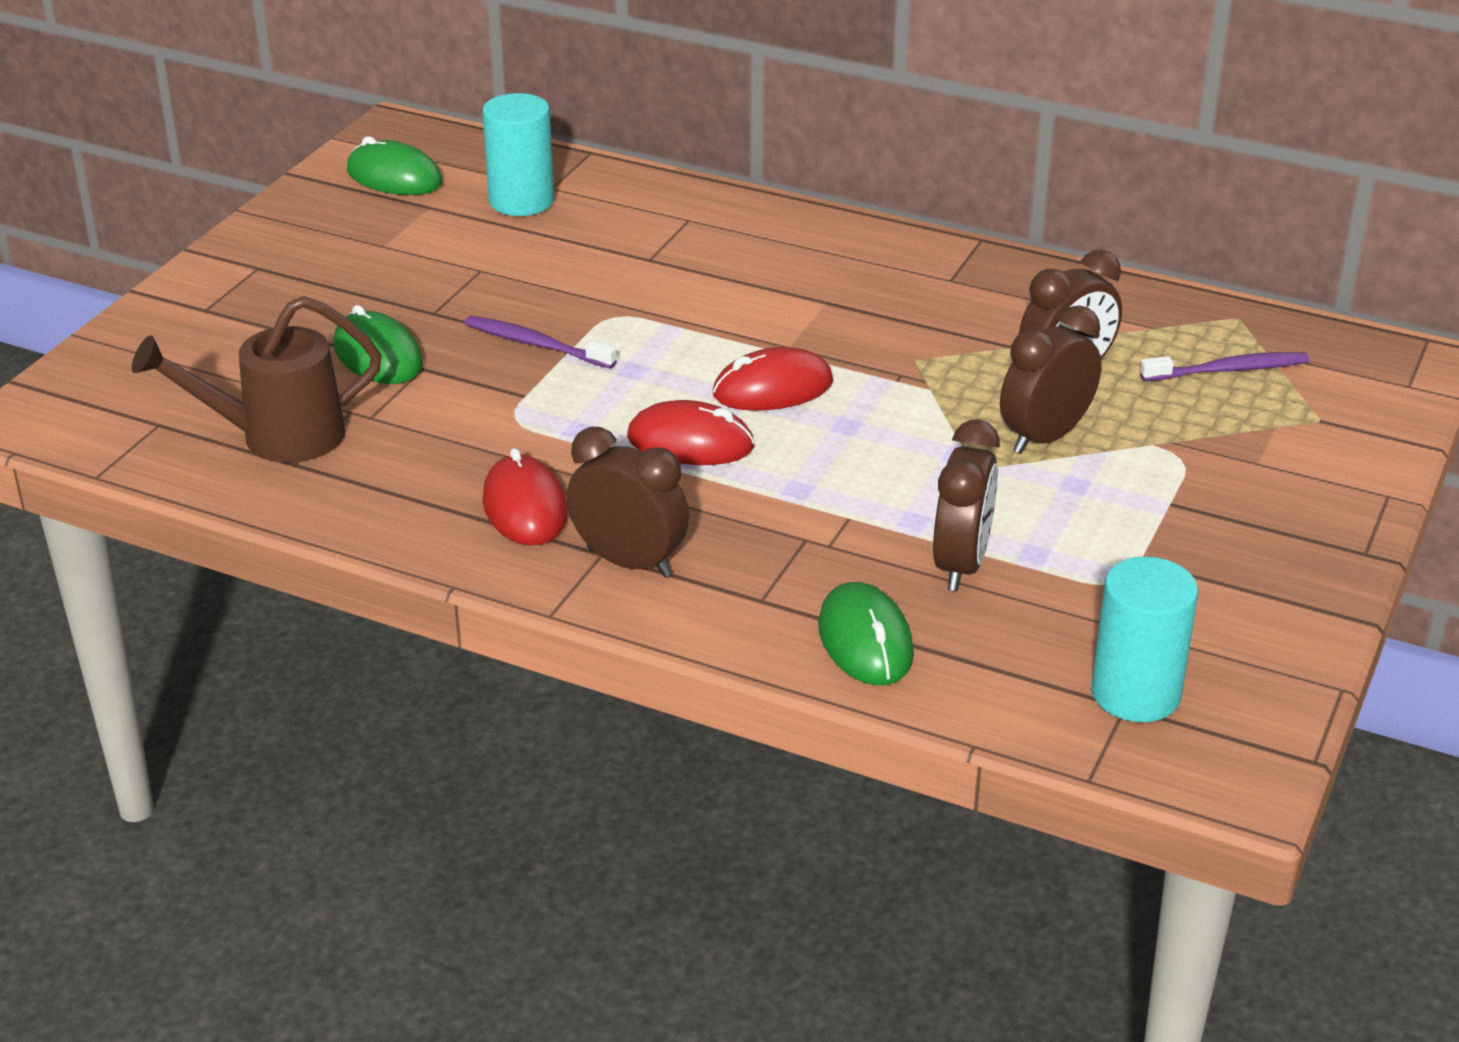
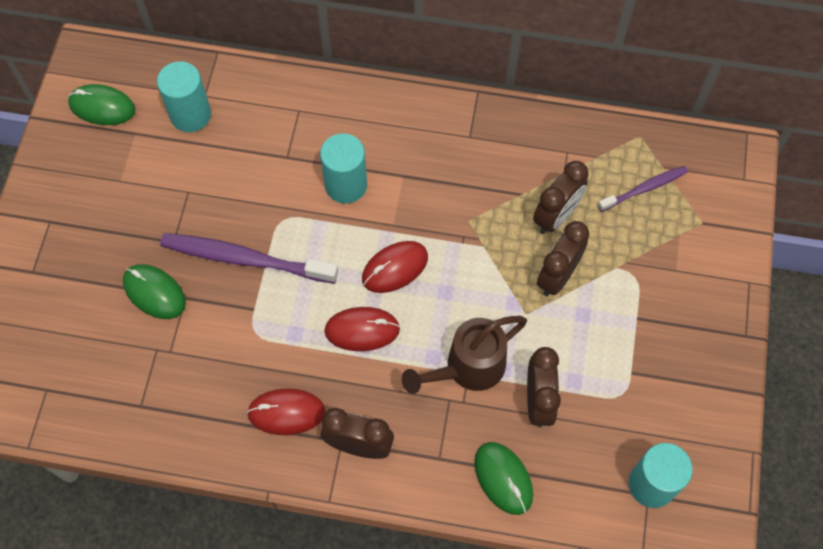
camera: 15 degrees left, 30 degrees up
(277, 437) = (121, 385): brown watering can -> brown watering can (467, 368)
(525, 507) = (286, 412): red mouse -> red mouse turned 60 degrees counterclockwise
(537, 345) = (246, 259): purple toothbrush -> purple toothbrush, size x1.75
(730, 297) = (346, 185): none -> turquoise cylinder

